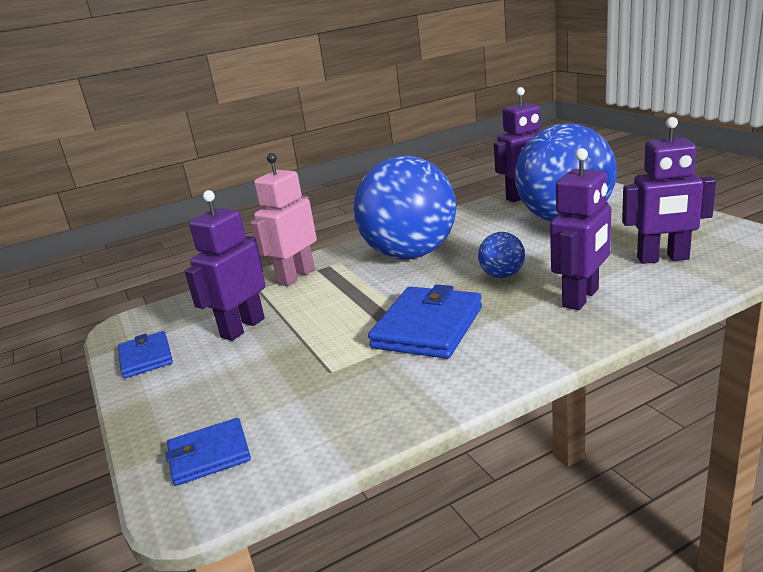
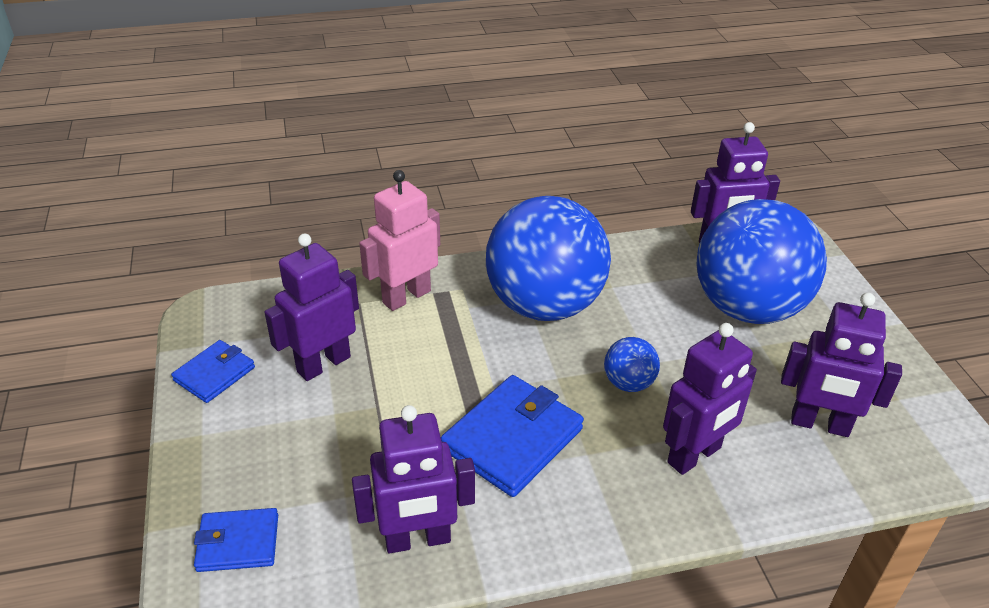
camera: 10 degrees right, 15 degrees up
(146, 358) = (214, 374): blue wallet -> blue wallet turned 45 degrees clockwise
(379, 406) = (418, 540): none -> purple robot

